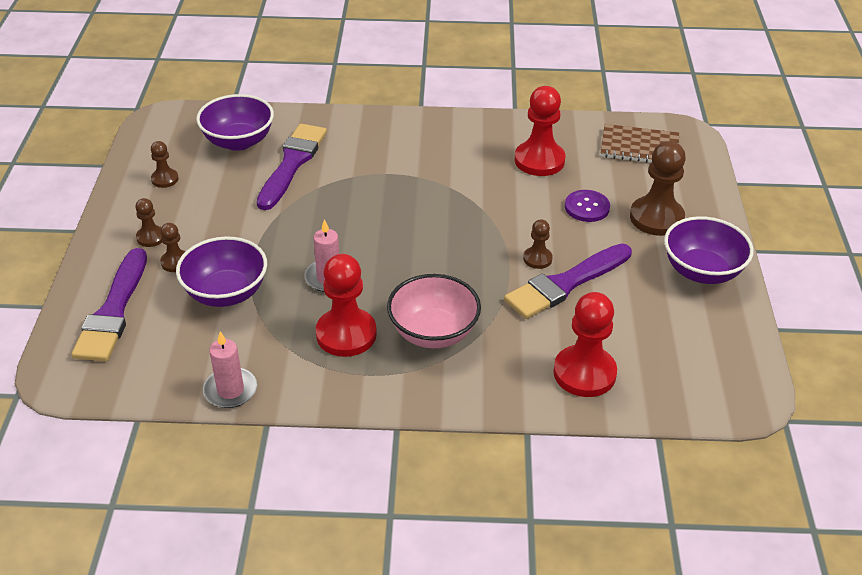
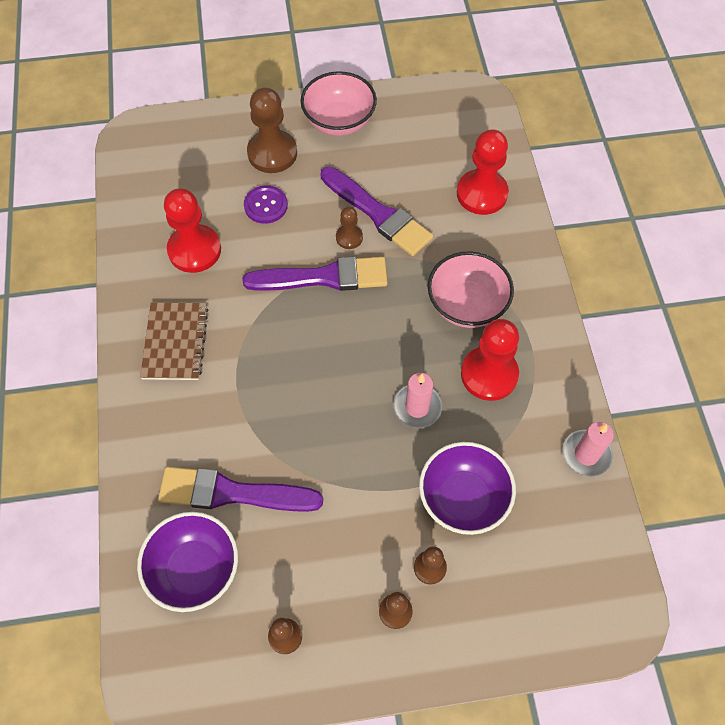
camera: 100 degrees left, 20 degrees up
(113, 311) = (520, 606): purple brush -> purple brush (323, 277)
(639, 147) = (161, 169): brown notebook -> brown notebook (175, 342)
(702, 271) = (339, 121): purple bowl -> pink bowl

